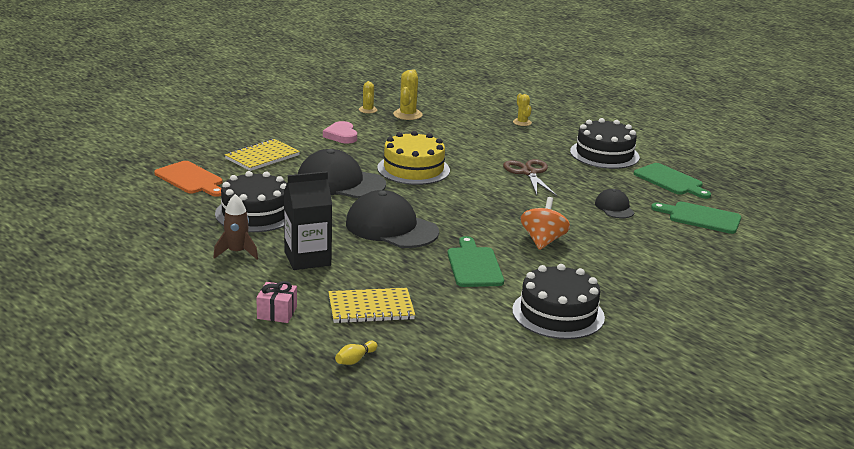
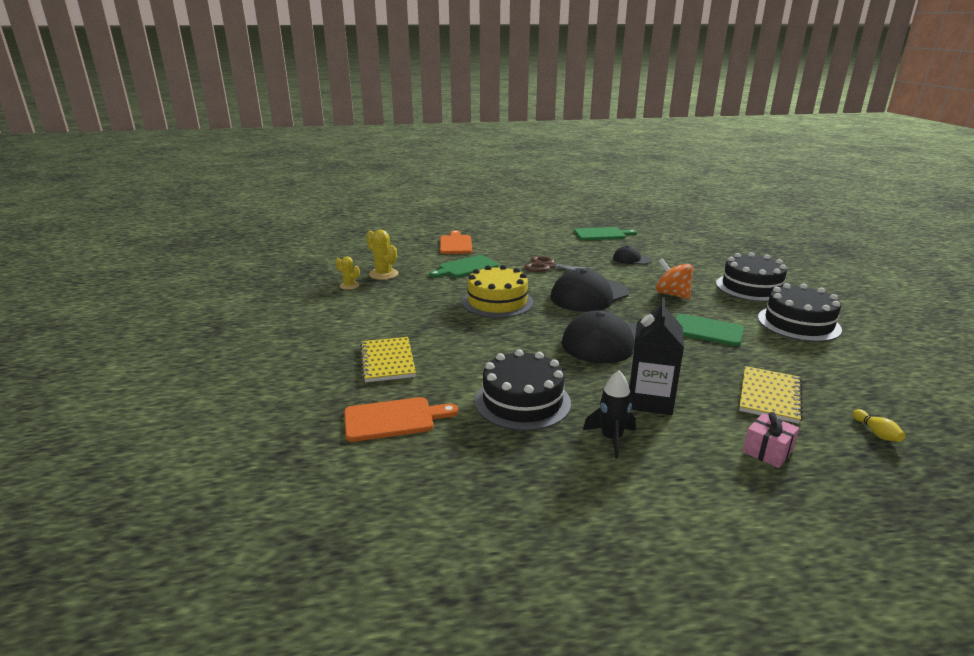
camera: 55 degrees left, 0 degrees up
(237, 252) = (611, 438): brown rocket -> black rocket
(340, 182) = (492, 339): black cap -> black cap (589, 295)
(341, 135) = (388, 311): pink heart -> none
(522, 122) = (455, 244): yellow cactus -> orange cutting board
(604, 154) = (541, 238): black cake -> black cake (751, 287)
(701, 217) = (664, 243): green cutting board -> green cutting board (465, 267)

